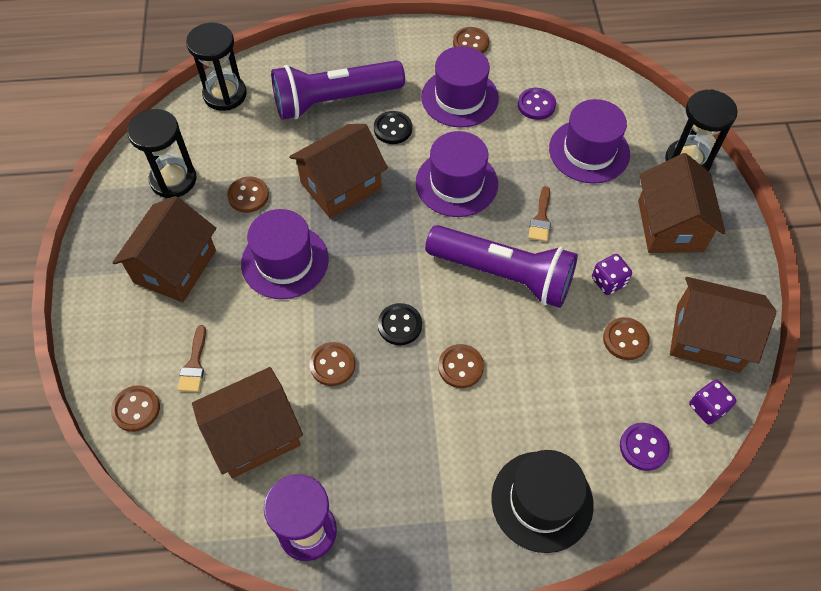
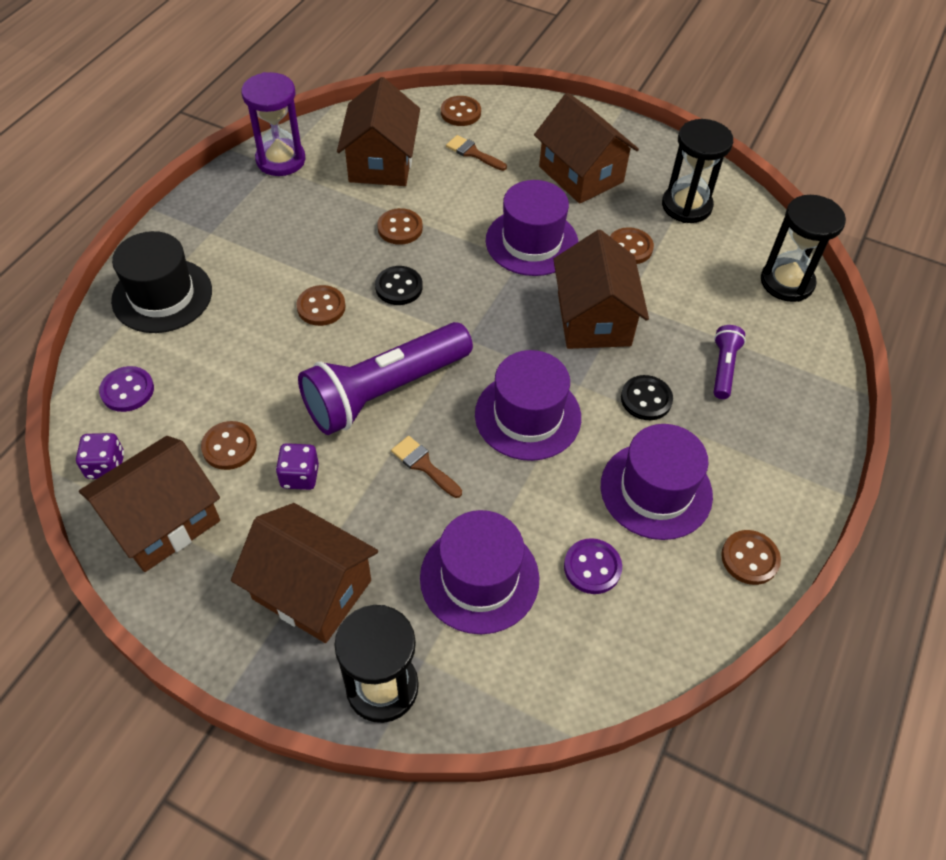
camera: 120 degrees right, 5 degrees down
(334, 100) = (723, 368): purple flashlight -> purple flashlight, size x0.45

